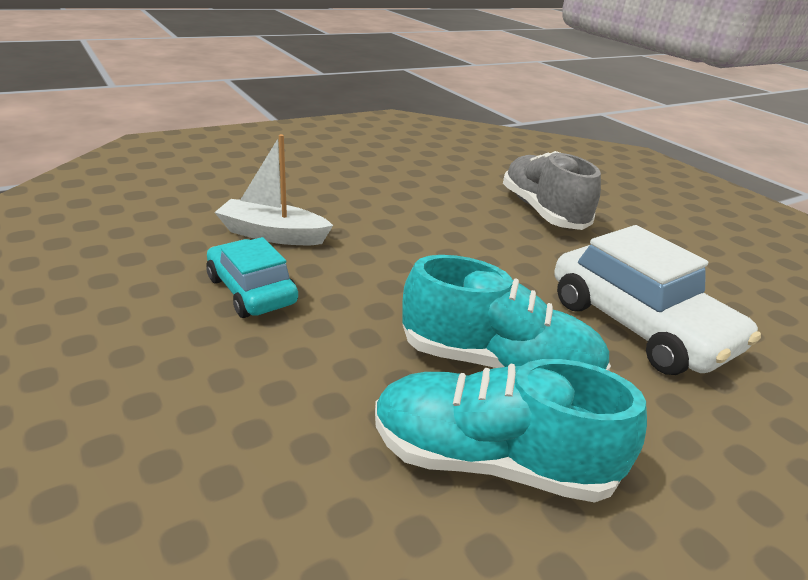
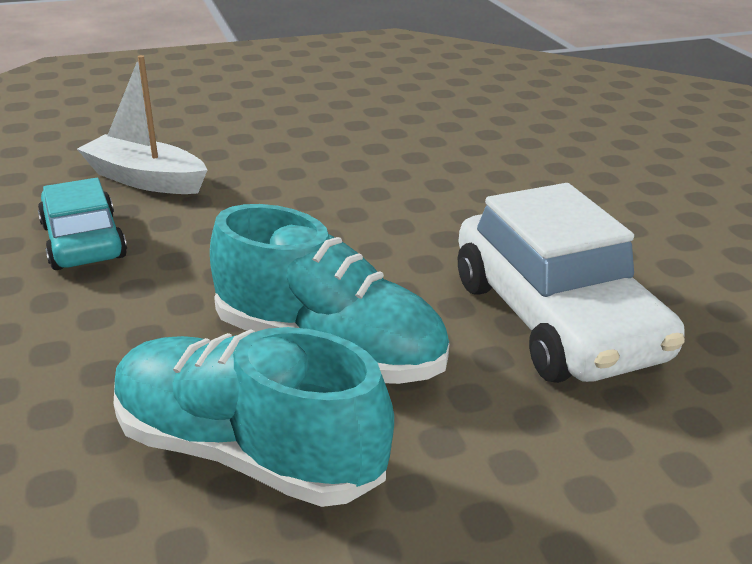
camera: 15 degrees right, 0 degrees up
(542, 211) = (519, 167): grey shoe -> none

